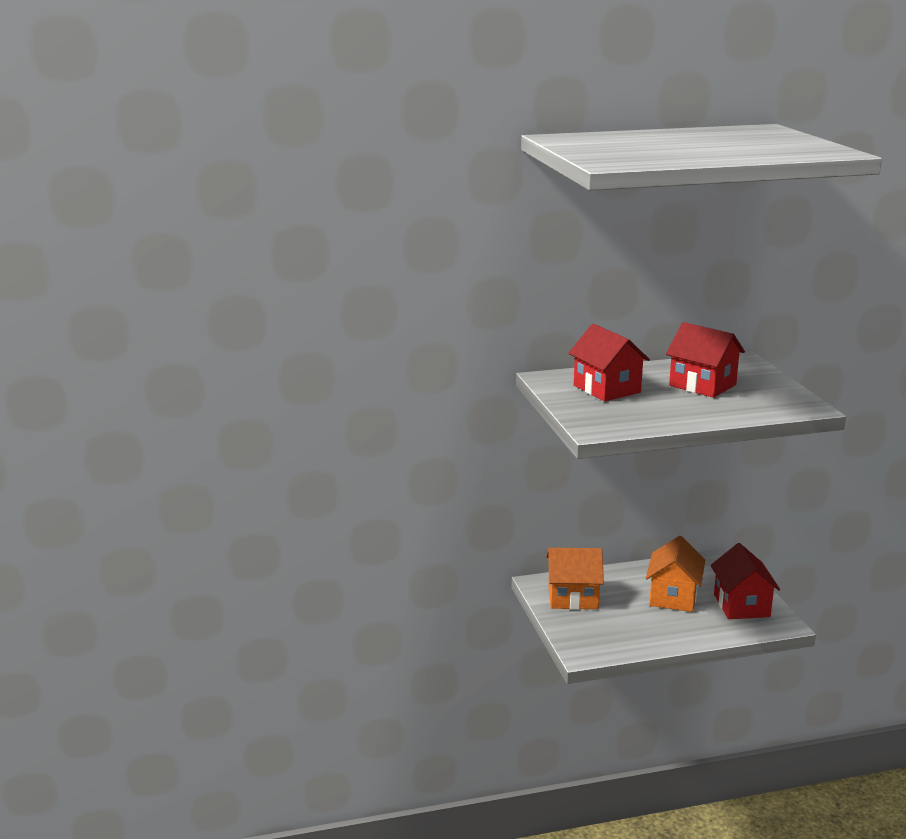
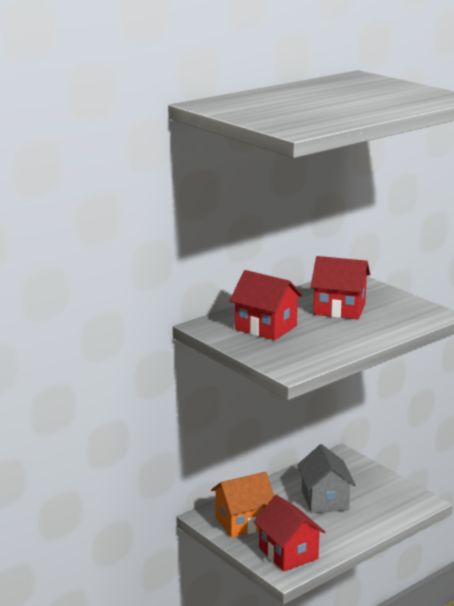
camera: 25 degrees left, 0 degrees up
(673, 597) = (324, 500): orange house -> grey house
(741, 605) = (382, 494): red house -> red house (288, 553)

